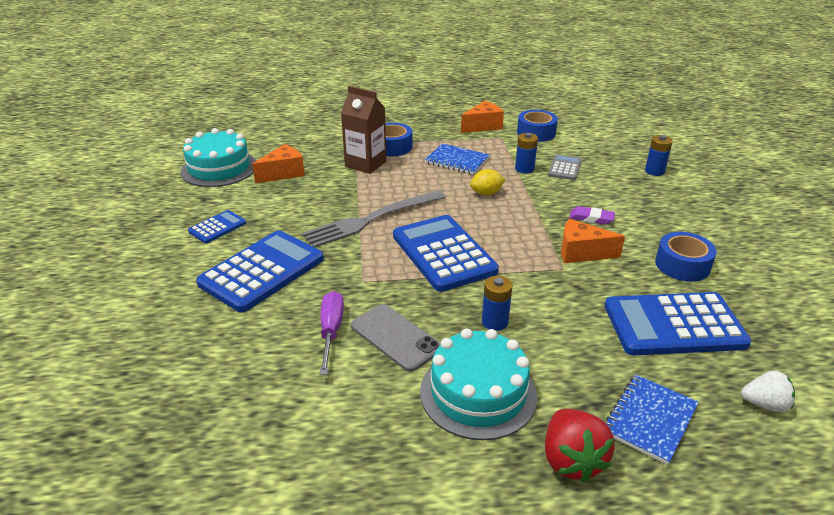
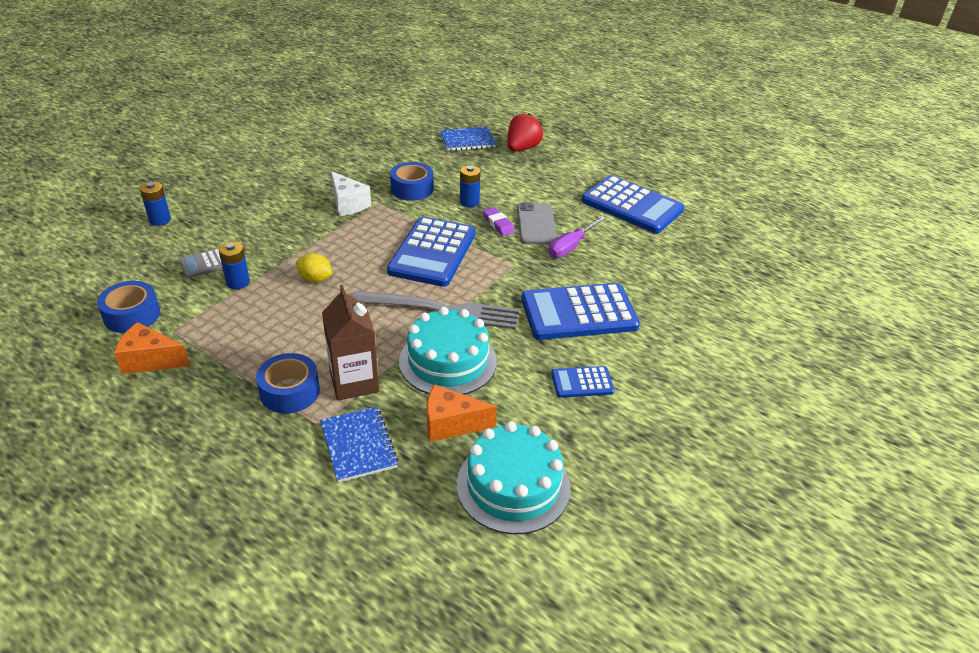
camera: 140 degrees left, 5 degrees up
(457, 161) = (269, 328): blue notebook -> blue notebook (358, 445)
(478, 393) = (527, 183): turquoise cake -> turquoise cake (448, 361)
(581, 253) = (348, 204): orange cheese -> white cheese
(591, 218) = (291, 218): purple eraser -> purple eraser (498, 224)
(674, 325) = (382, 154): blue calculator -> blue calculator (632, 205)
(682, 265) = (311, 169): blue tape -> blue tape (412, 189)
(764, 404) = (411, 121): white strawberry -> none

